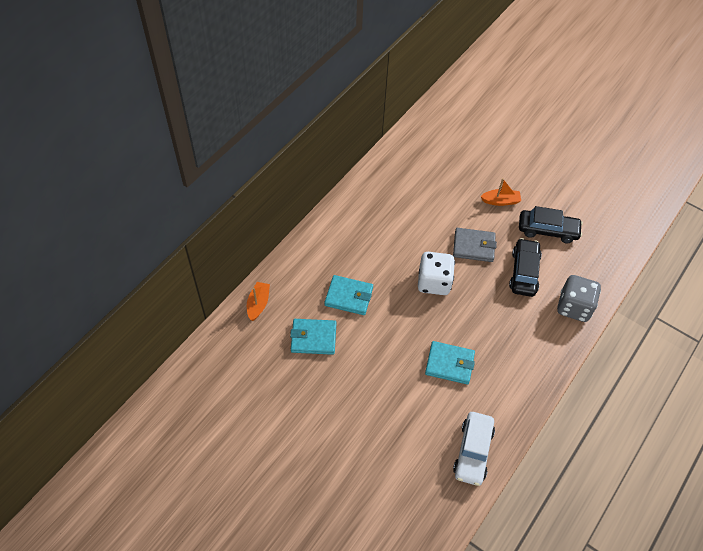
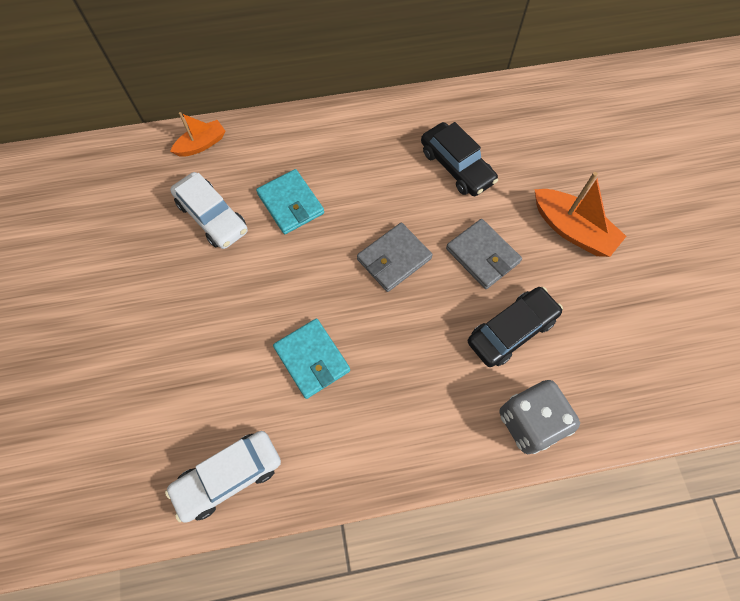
camera: 45 degrees right, 10 degrees up
(313, 338) = (212, 217): turquoise wallet -> white car
(434, 282) = (394, 259): white dice -> grey wallet
(500, 201) = (572, 230): orange boat -> orange boat, size x1.59
(547, 230) = (596, 306): black car -> black car (456, 166)

